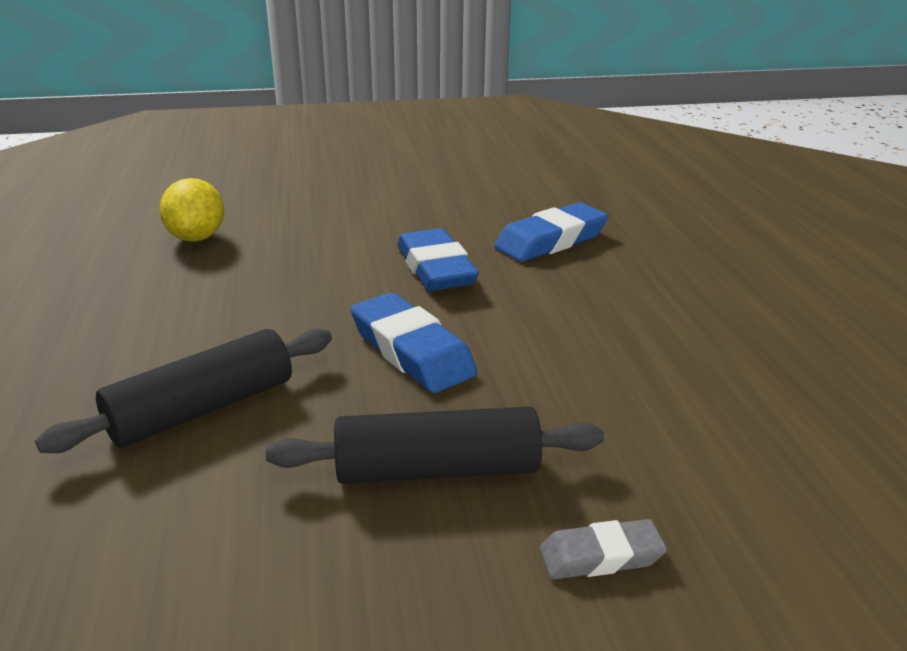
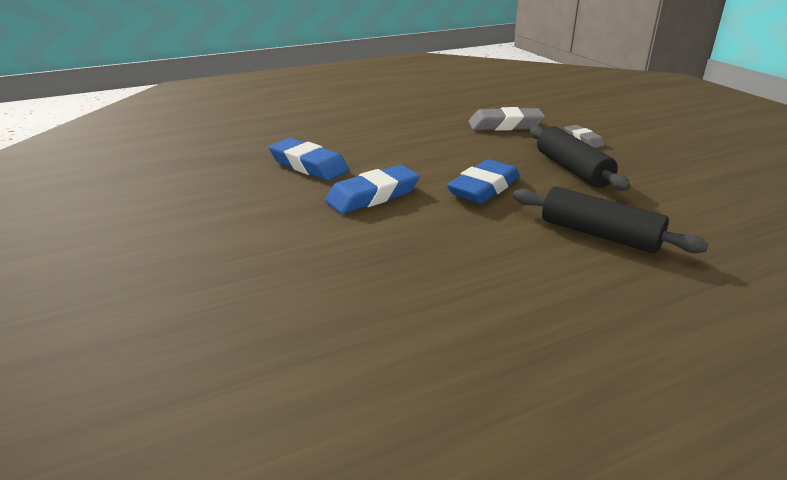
camera: 105 degrees left, 0 degrees up
(197, 237) = (366, 322): yellow lemon -> none
(717, 456) = (505, 125): none -> grey eraser

